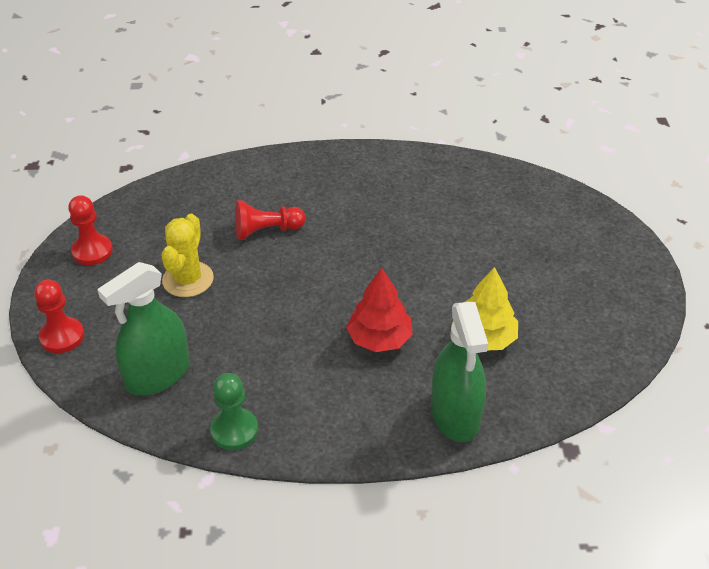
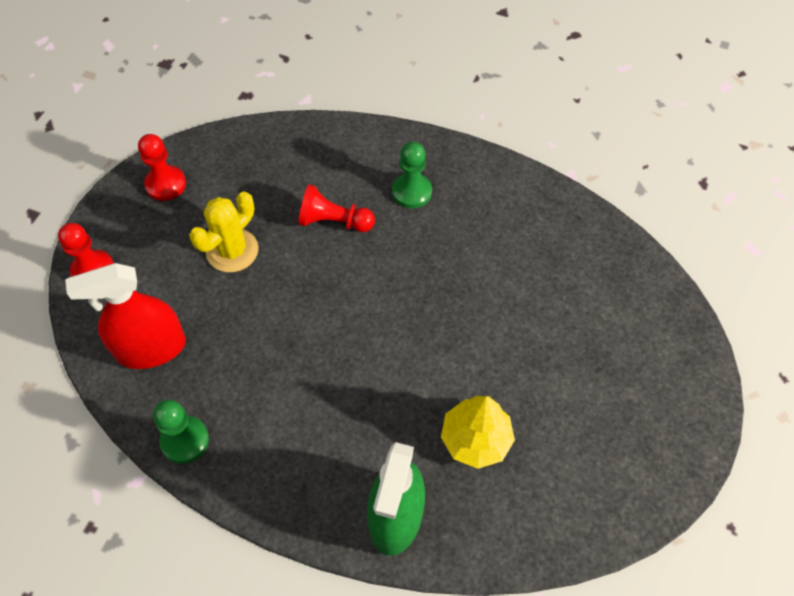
camera: 25 degrees right, 15 degrees up
(158, 375) = (151, 349): green spray bottle -> red spray bottle
(320, 190) = (411, 192): none -> green pawn
(379, 339) = (372, 395): red tree -> none

